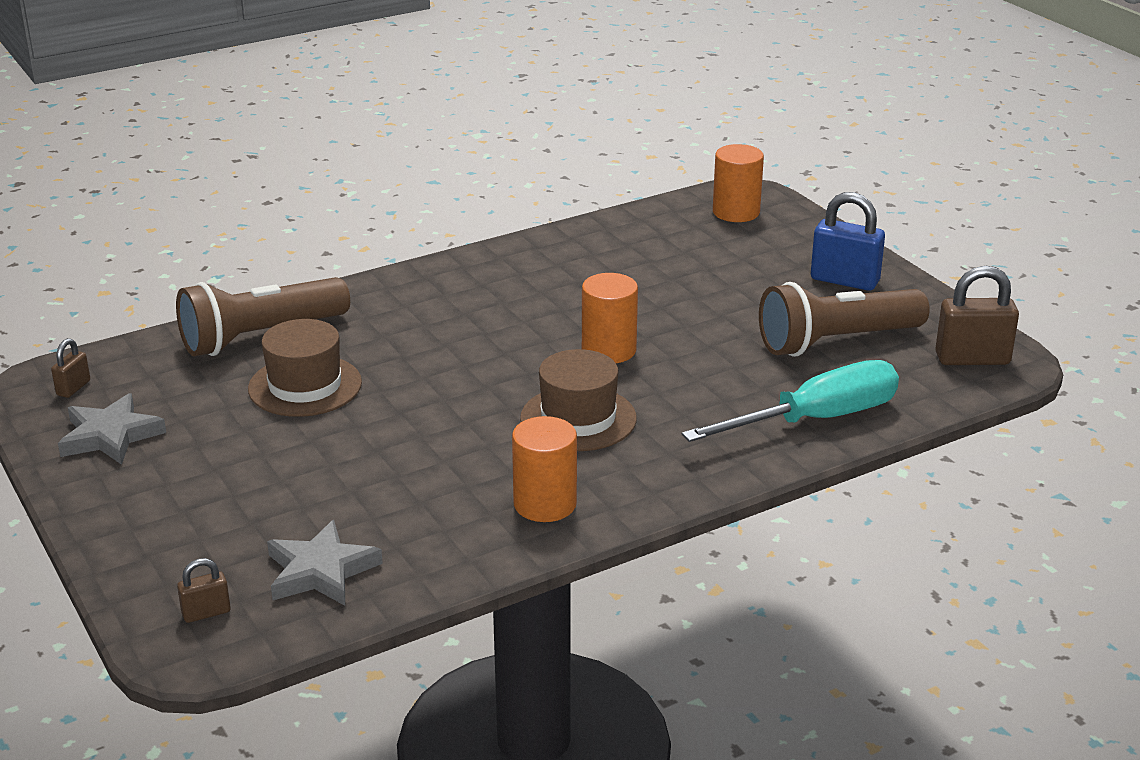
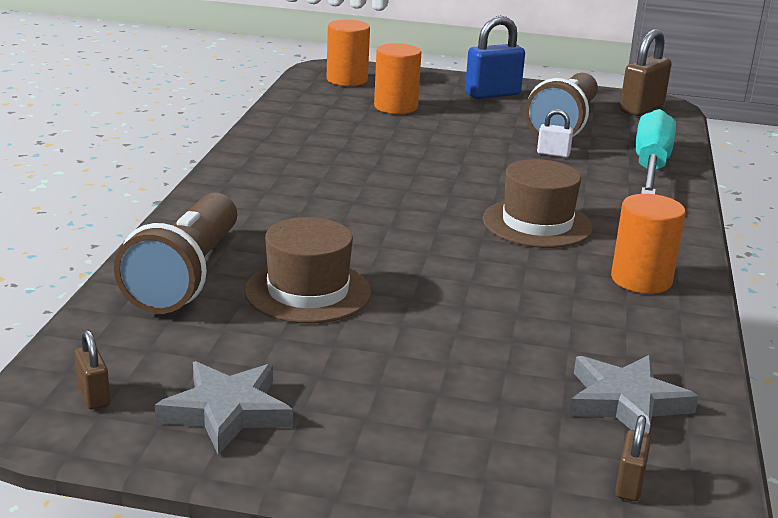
camera: 50 degrees left, 5 degrees down
(609, 350) = (458, 179): orange cylinder -> orange cylinder (395, 107)
(751, 365) = (553, 154): none -> white padlock

